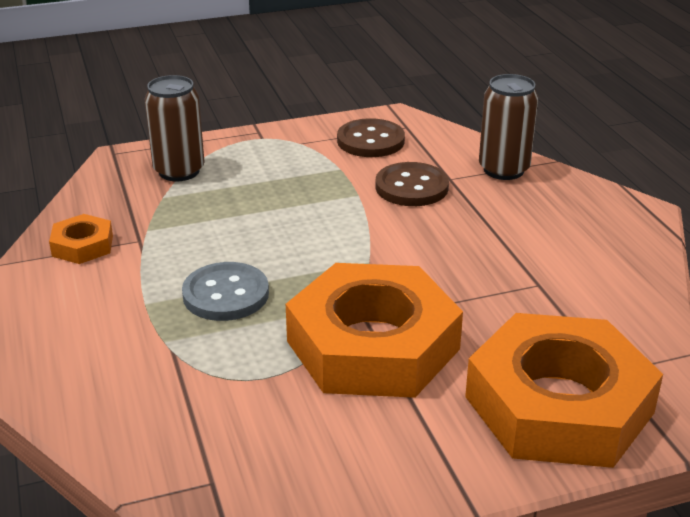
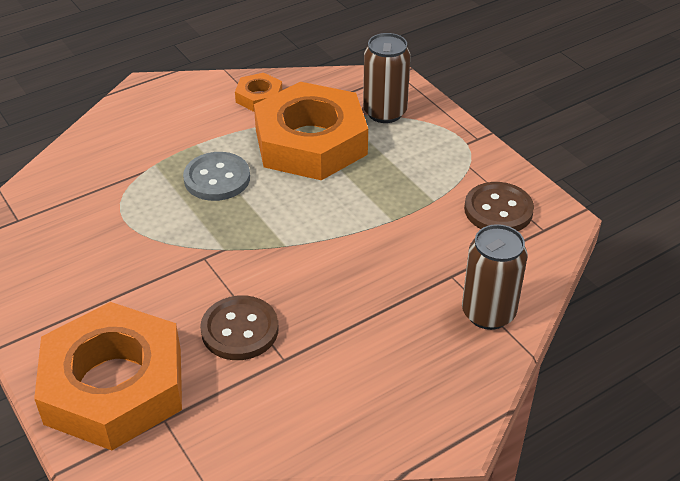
camera: 75 degrees right, 10 degrees up
(373, 345) = (171, 267): orange nut -> orange nut (310, 142)
(411, 187) = (421, 252): brown button -> brown button (240, 330)

